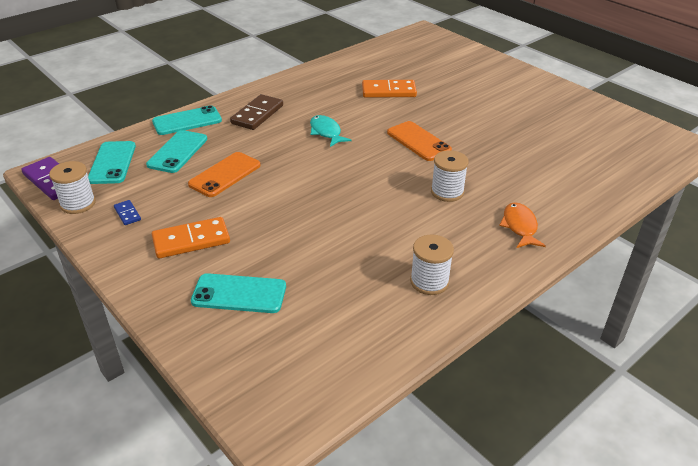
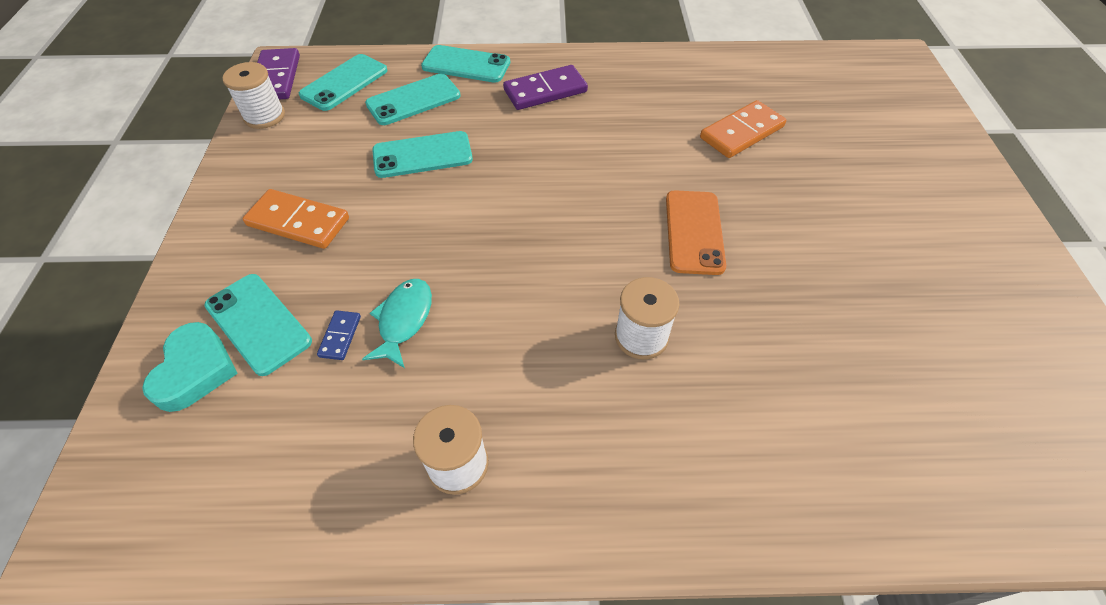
camera: 40 degrees right, 15 degrees up
(127, 214) = (286, 153): blue domino -> blue domino (340, 336)
(225, 175) = (422, 155): orange phone -> turquoise phone
(232, 333) = (195, 370): none -> turquoise heart
(257, 114) = (545, 91): brown domino -> purple domino
(326, 132) = (593, 155): turquoise fish -> turquoise fish (404, 320)
(388, 91) = (741, 132): orange domino -> orange domino turned 75 degrees counterclockwise
(520, 226) = (679, 466): orange fish -> none

